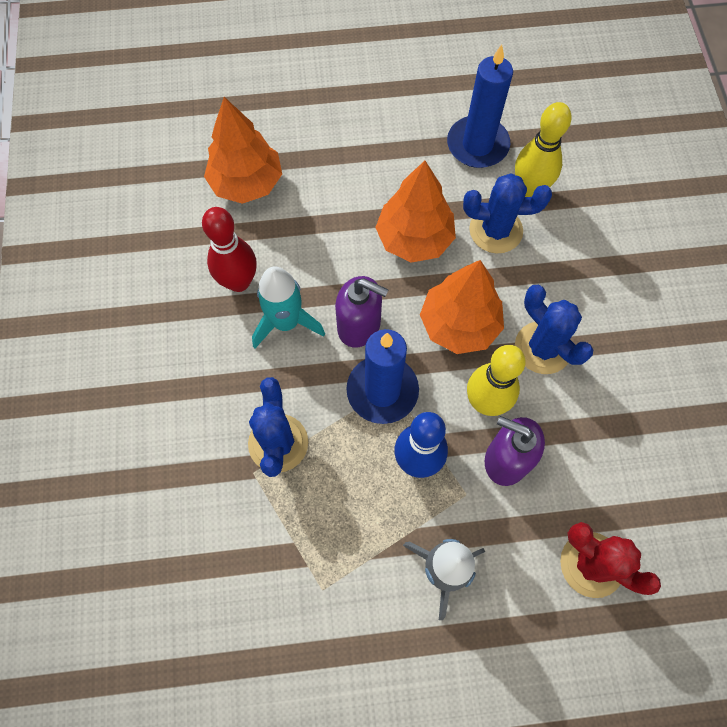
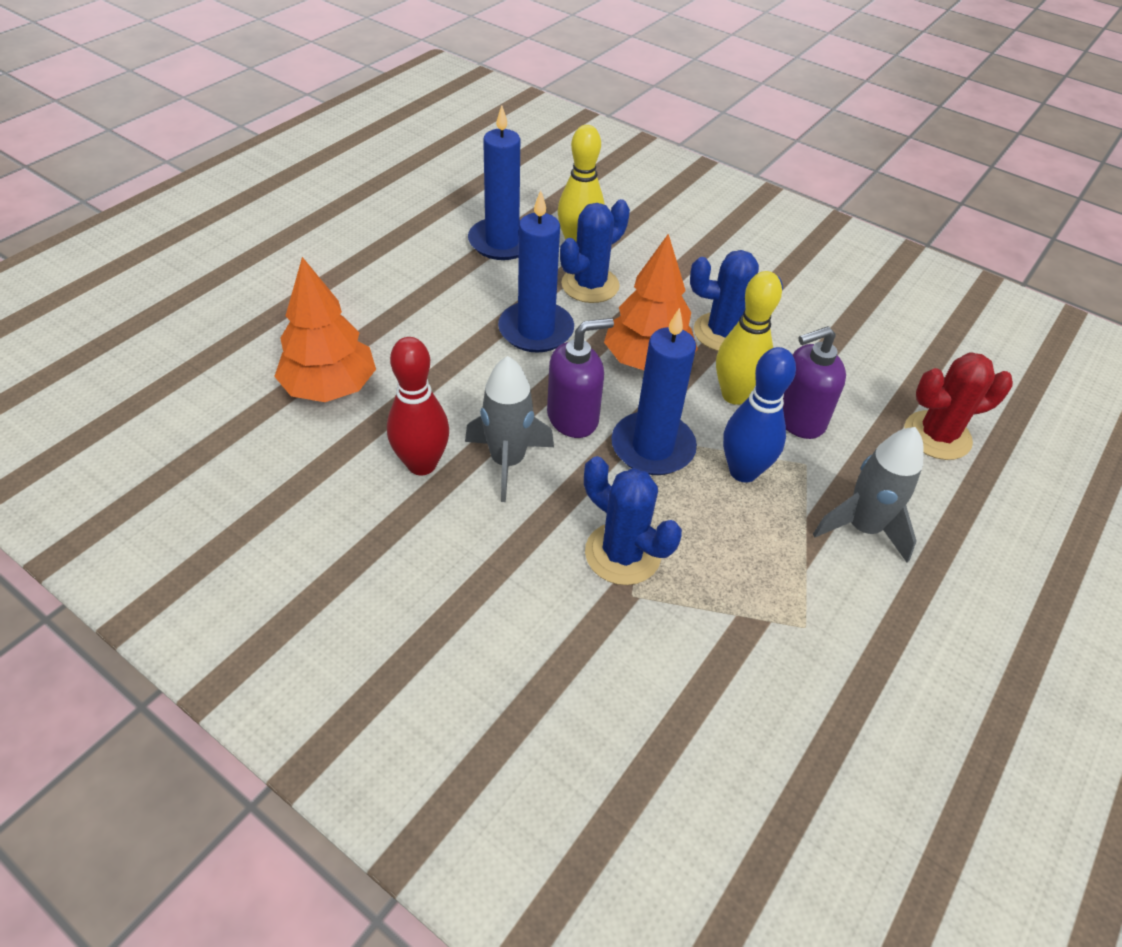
camera: 50 degrees left, 20 degrees down
(286, 322) = (507, 462): turquoise rocket -> grey rocket
(414, 239) = (536, 330): orange tree -> blue candle

